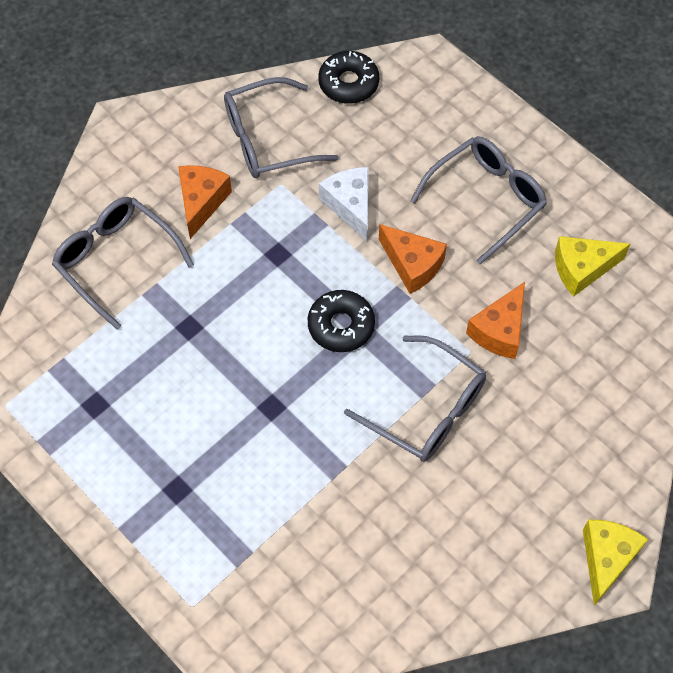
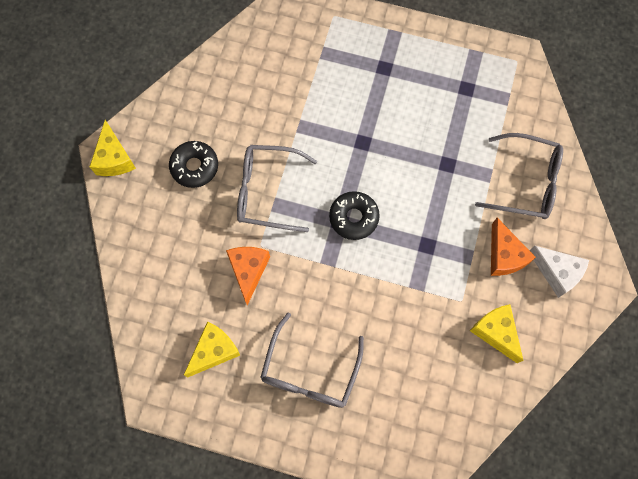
camera: 150 degrees right, 10 degrees up
(267, 139) = (495, 332): grey glasses -> yellow cheese
(348, 83) = (471, 419): black donut -> black donut (194, 167)
(350, 205) = (403, 310): white cheese -> white cheese (557, 272)
(412, 265) = (333, 288): orange cheese -> none

